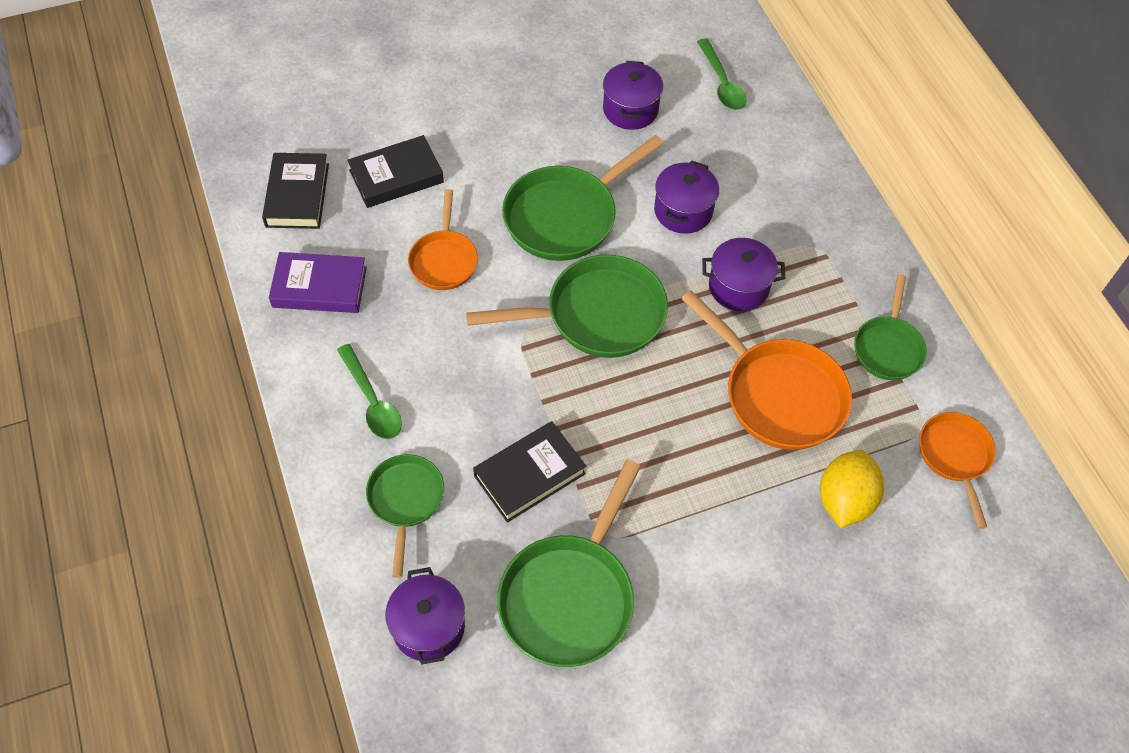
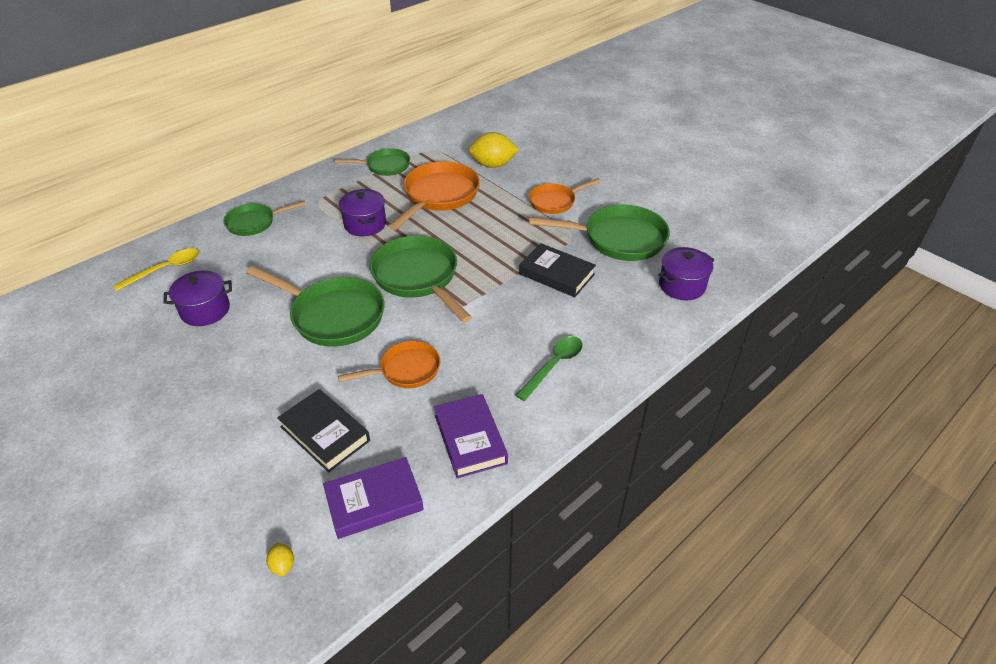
camera: 110 degrees left, 15 degrees down
(276, 125) = (283, 565): none -> yellow lemon
(297, 195) = (374, 501): black book -> purple book
(405, 501) = (614, 322): green pan -> green pan (254, 223)
(683, 211) = (307, 260): purple pot -> none
(722, 83) = (165, 269): green spoon -> yellow spoon
(955, 457) = (445, 138): orange pan -> orange pan (555, 201)

